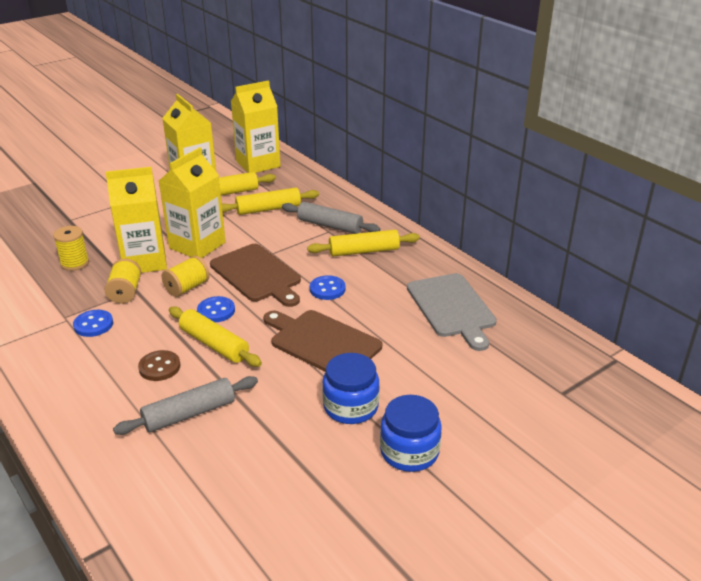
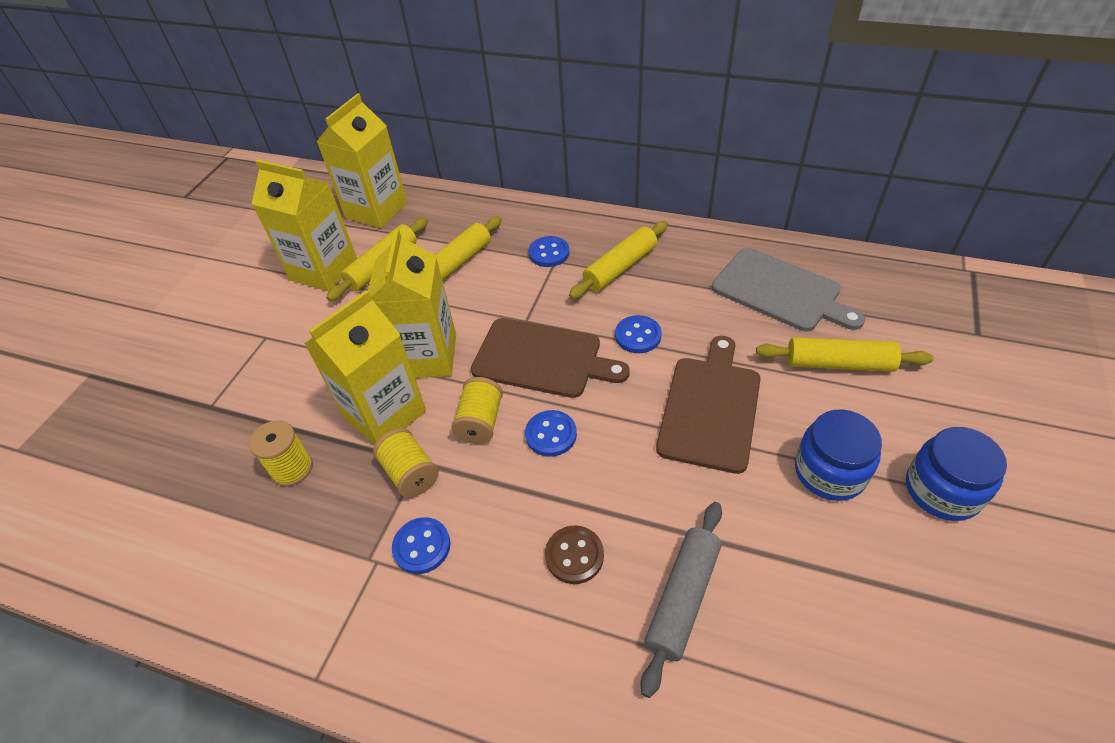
camera: 30 degrees left, 15 degrees up
(214, 344) = (600, 482): yellow rolling pin -> yellow rolling pin (839, 364)
(322, 342) = (710, 408): brown cutting board -> brown cutting board turned 105 degrees clockwise
(330, 226) = (549, 253): grey rolling pin -> blue button

